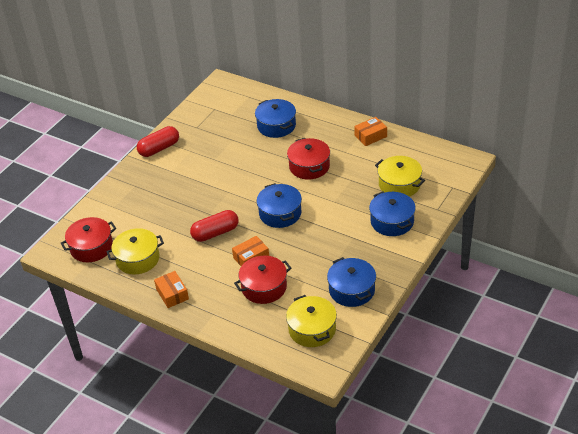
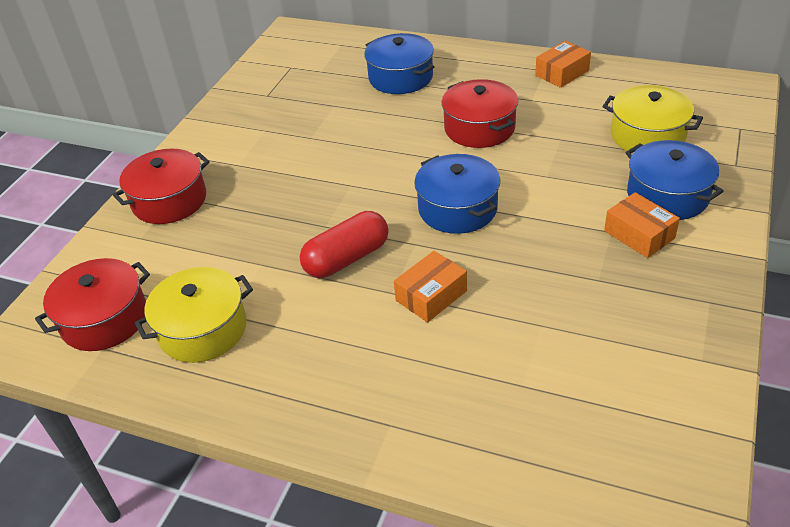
camera: 10 degrees left, 0 degrees up
(159, 148) = (209, 133): red capsule -> none
(172, 294) = (289, 393): orange box -> orange box (639, 234)
(264, 287) = (478, 351): red pot -> red pot (169, 201)
(312, 329) = (615, 428): yellow pot -> none
(352, 290) = (658, 331): blue pot -> none

